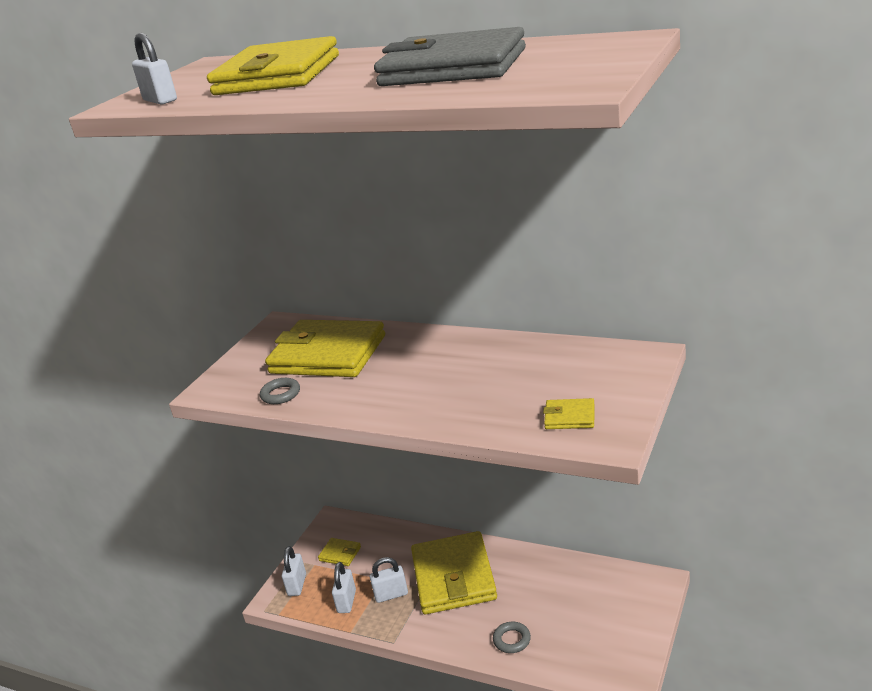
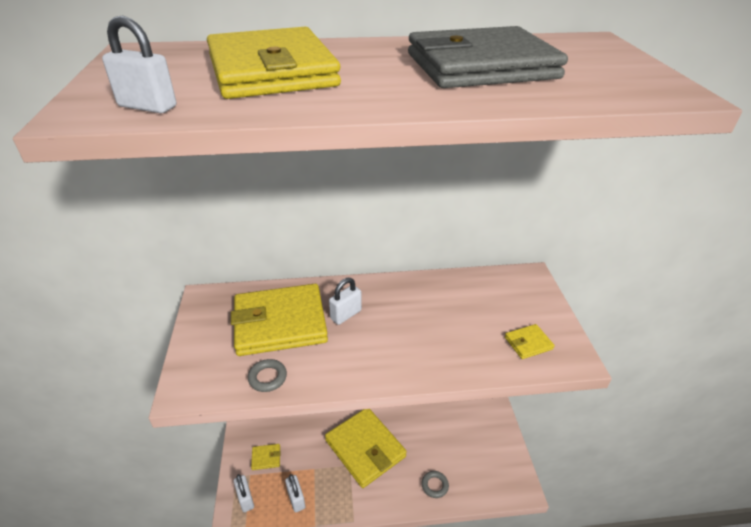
camera: 35 degrees left, 10 degrees up
(391, 595) = (328, 480): white padlock -> white padlock (346, 315)

